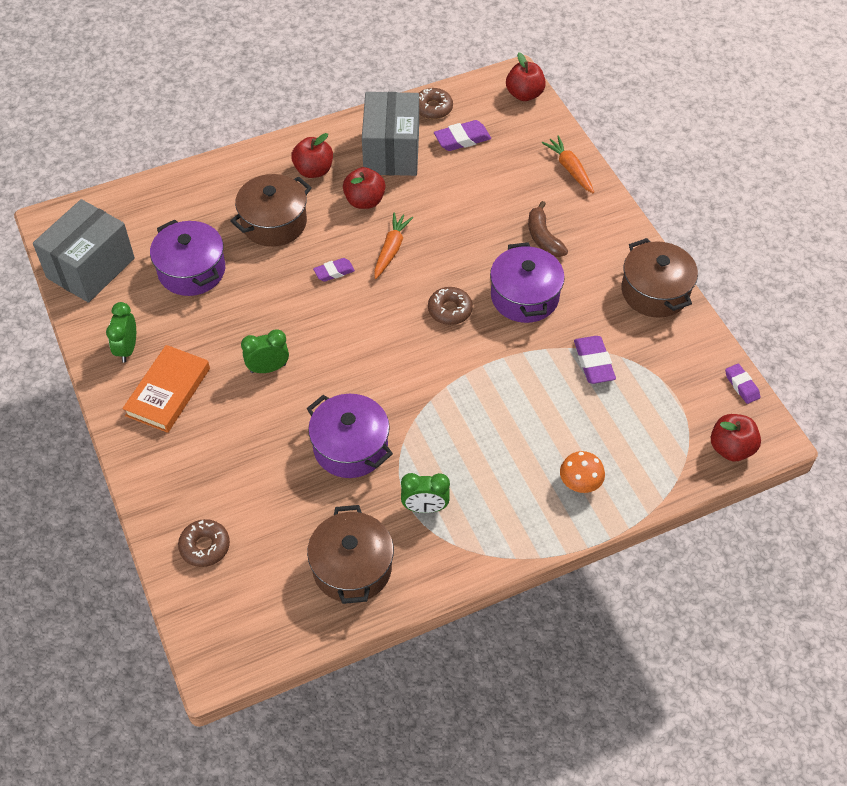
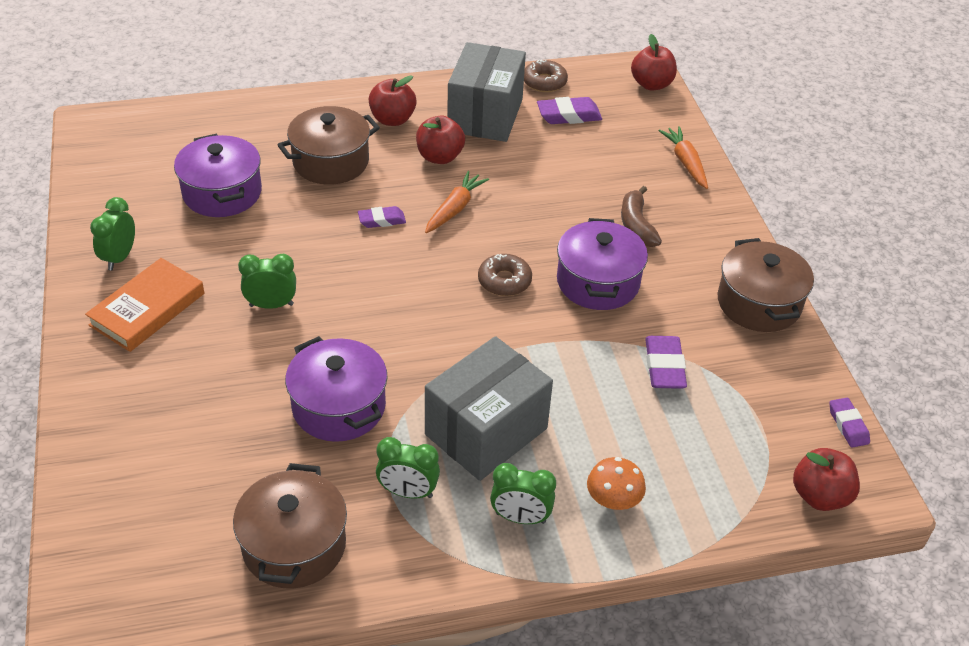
camera: 10 degrees right, 10 degrees down
(91, 268) = (113, 173): grey box -> grey box (486, 431)
(205, 546) = (123, 485): brown donut -> none
(515, 511) = (520, 518): none -> green clock

